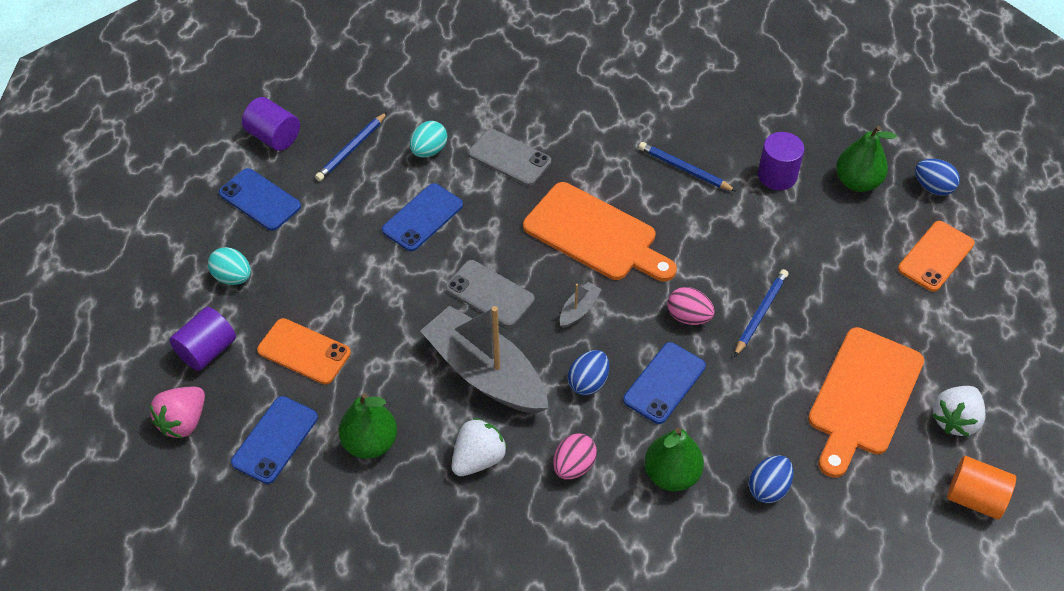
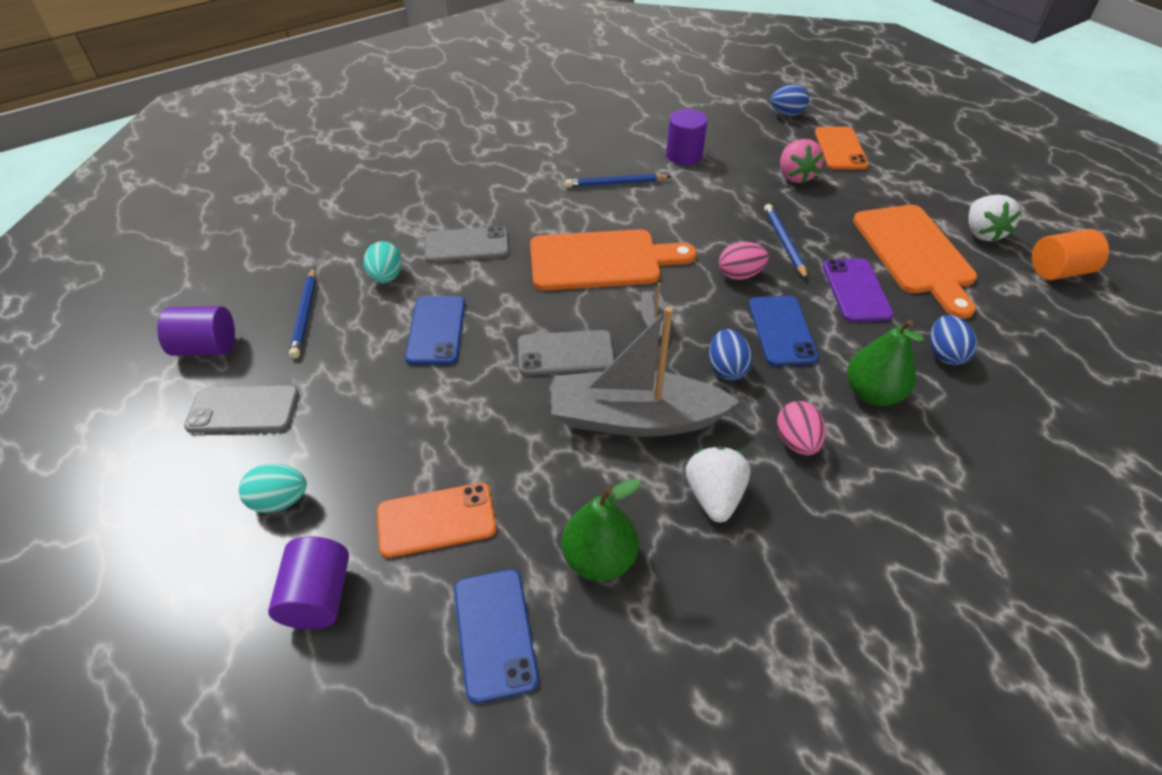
camera: 40 degrees left, 5 degrees down
(183, 421) = (362, 698): pink strawberry -> pink strawberry (795, 176)
(260, 200) = (243, 410): blue phone -> grey phone
(767, 392) = (856, 290): none -> purple phone
(857, 182) = (739, 133): green pear -> none

